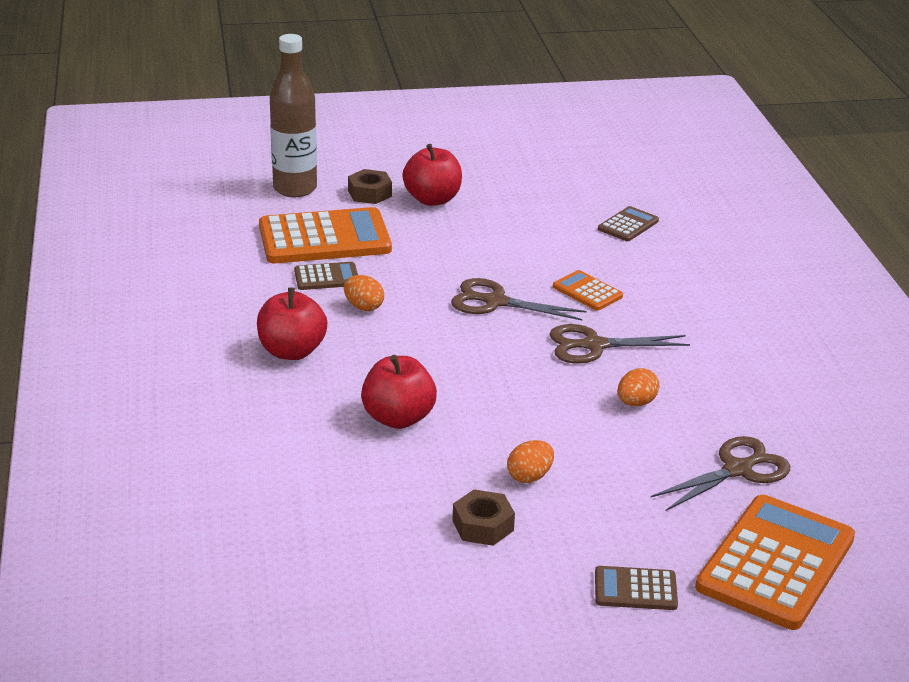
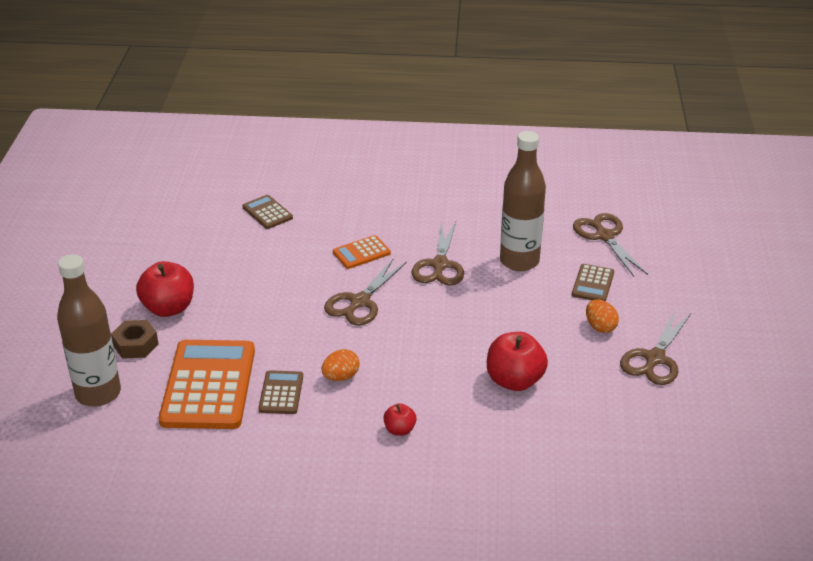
camera: 75 degrees left, 5 degrees up
(292, 351) = (399, 430): red apple -> red apple, size x0.52
(483, 526) = (654, 359): brown nut -> brown scissors
(635, 589) = (725, 304): brown calculator -> brown calculator (592, 284)
(636, 403) = (519, 261): orange egg -> brown bottle
(776, 563) = (701, 244): orange calculator -> none

